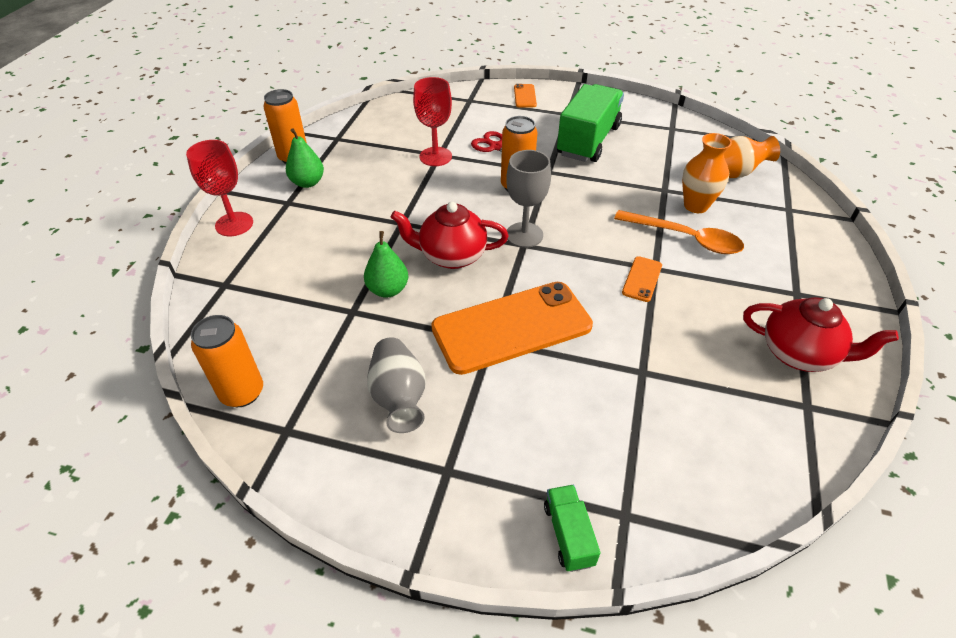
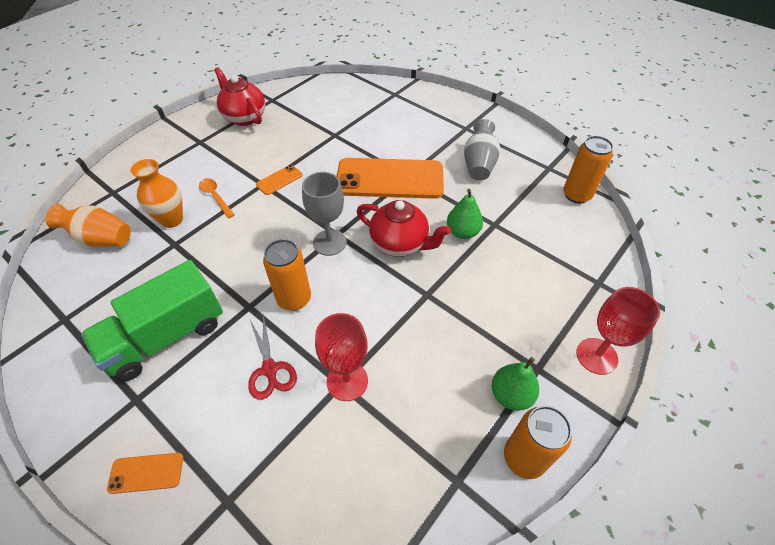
camera: 155 degrees left, 5 degrees up
(525, 96) = (146, 473): orange phone -> orange phone turned 60 degrees clockwise
(568, 534) = (423, 96): green truck -> none
(685, 238) = (215, 197): orange spoon -> orange spoon, size x0.59

